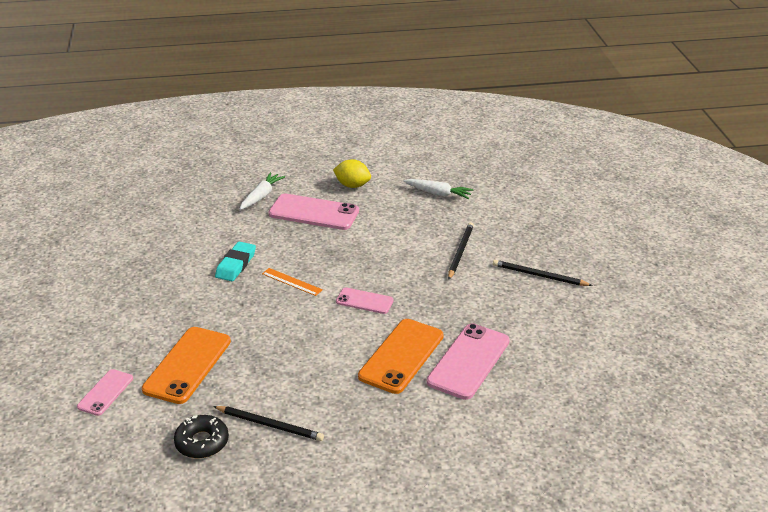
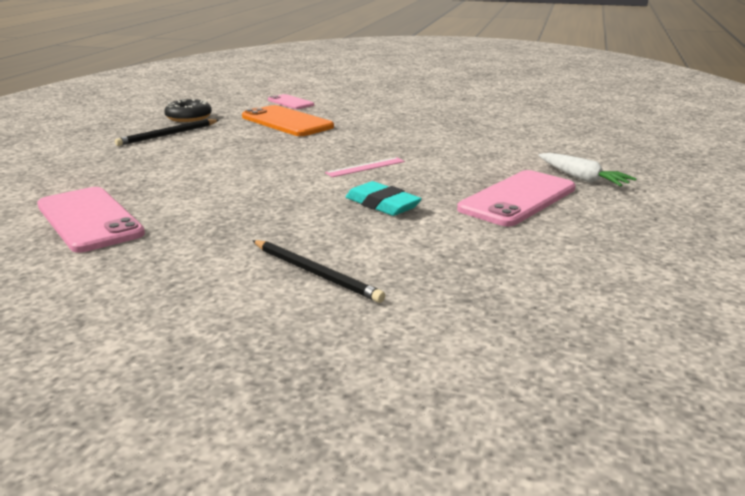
camera: 115 degrees right, 10 degrees down
(236, 264) = (427, 151): turquoise eraser -> turquoise eraser (382, 204)
(292, 282) = (365, 167): orange ruler -> pink ruler
(352, 185) = (590, 235): yellow lemon -> none
(364, 301) = (282, 192): pink phone -> none
(401, 356) = (161, 190): orange phone -> none
(438, 194) = (524, 302): white carrot -> none
(539, 275) = (164, 324): black pencil -> none

